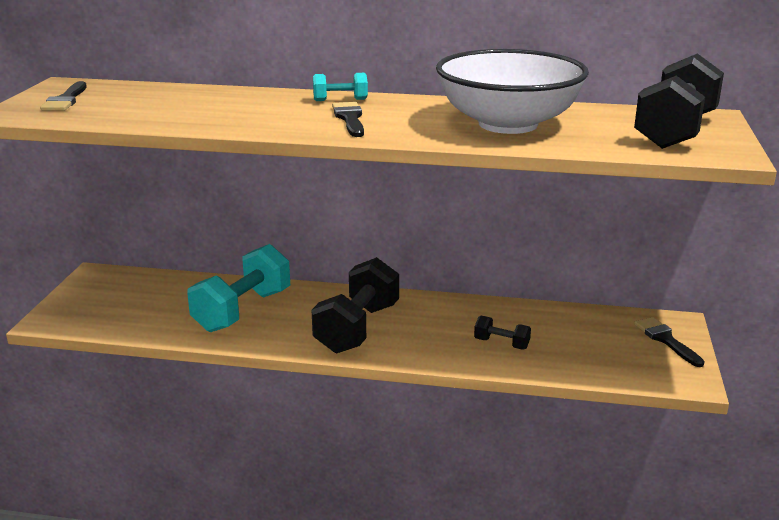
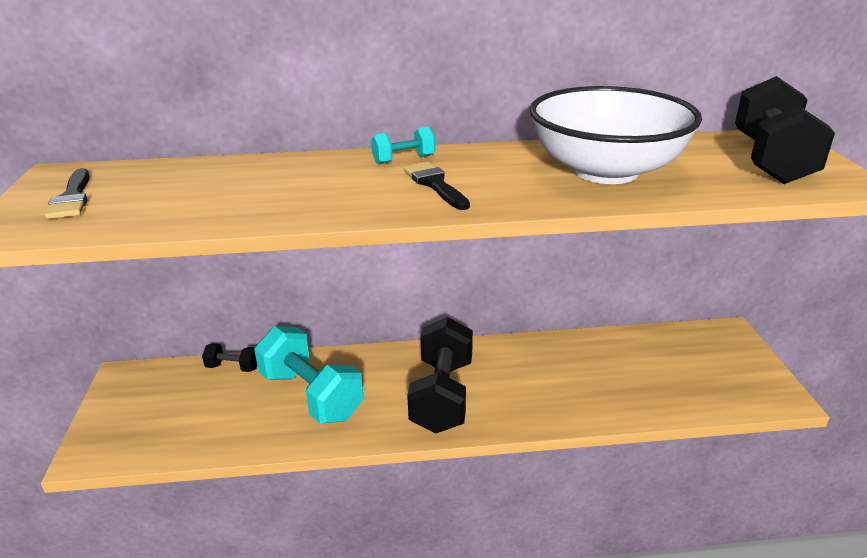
camera: 15 degrees left, 5 degrees up
(242, 311) = (311, 395): turquoise dumbbell -> turquoise dumbbell turned 60 degrees counterclockwise
(501, 343) = (591, 387): black dumbbell -> black dumbbell (233, 367)
(666, 340) = (732, 353): black brush -> none

